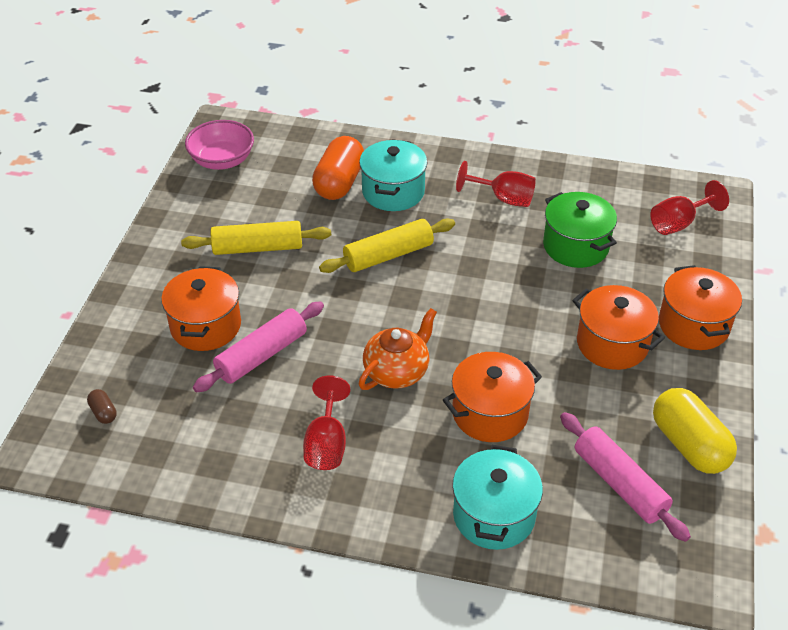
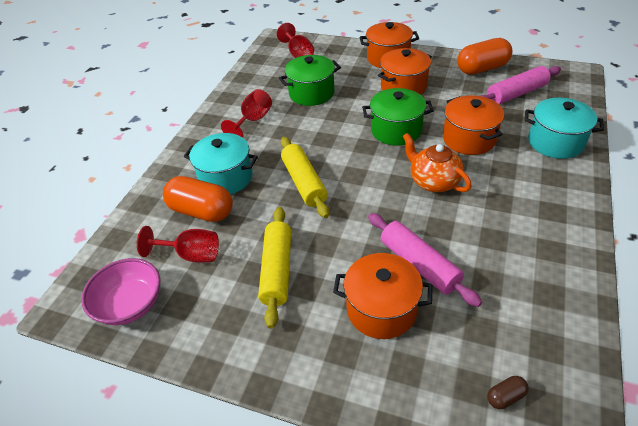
camera: 80 degrees left, 0 degrees up
(326, 443) = (512, 222): red goblet -> red goblet (191, 255)
(500, 336) = (396, 130): none -> green pot
(689, 445) = (482, 69): yellow capsule -> orange capsule

